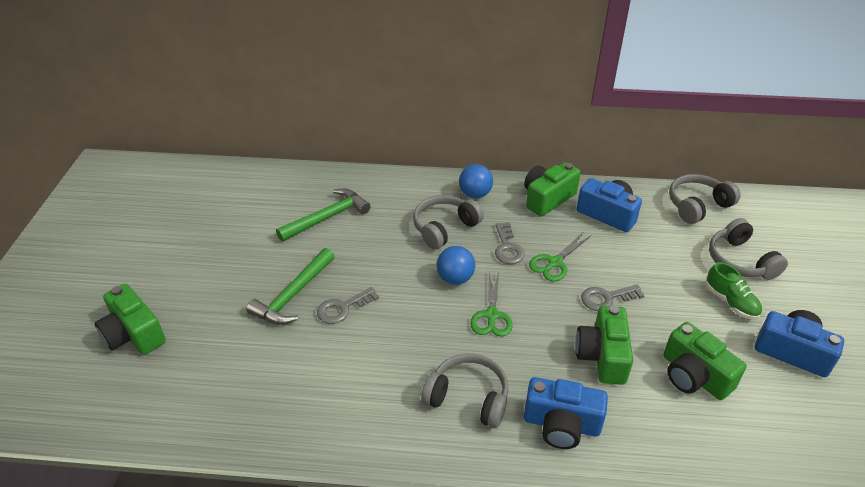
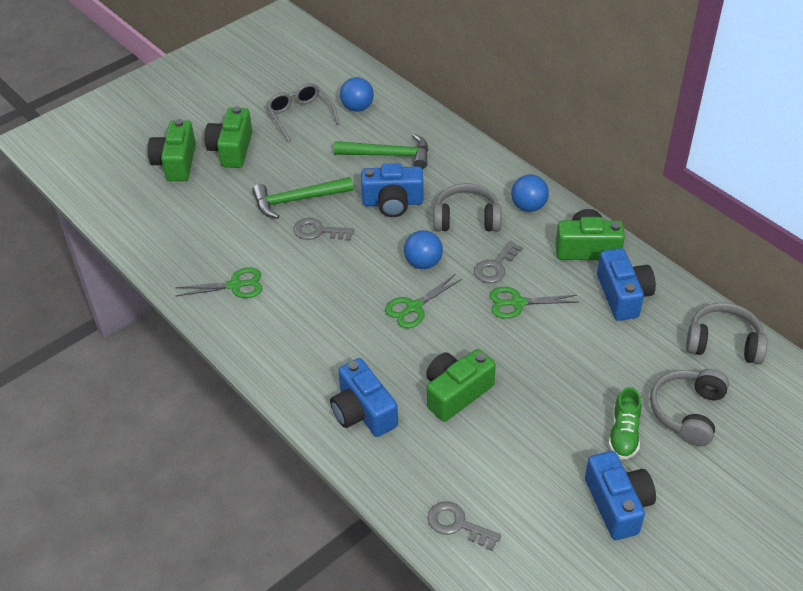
camera: 45 degrees right, 5 degrees up
(213, 229) = (300, 115): none -> grey glasses
(257, 197) = (357, 107): none -> blue ball
(325, 402) = (235, 285): none -> green scissors
(375, 249) = (393, 202): none -> blue camera
(468, 397) = (325, 349): grey headphones -> none
(606, 298) = (520, 357): grey key -> grey key (457, 525)
(694, 376) = (506, 457): green camera -> green camera (232, 149)

